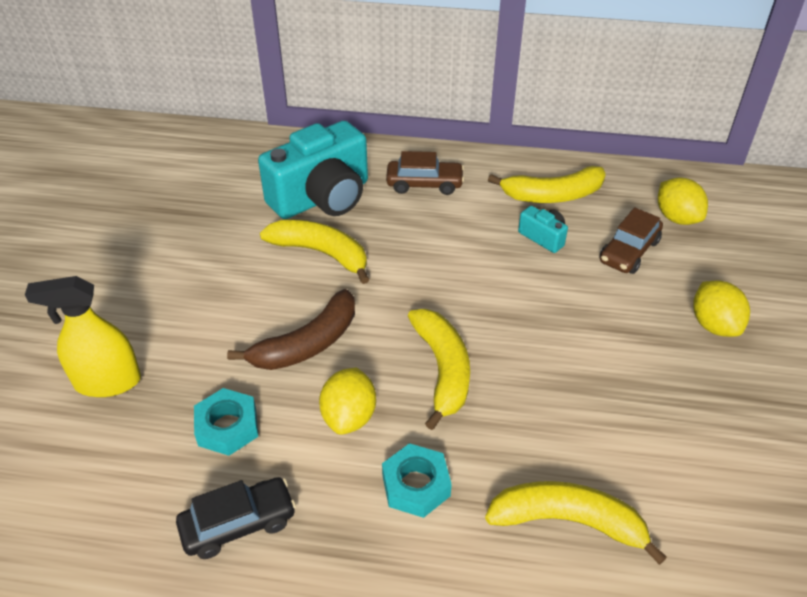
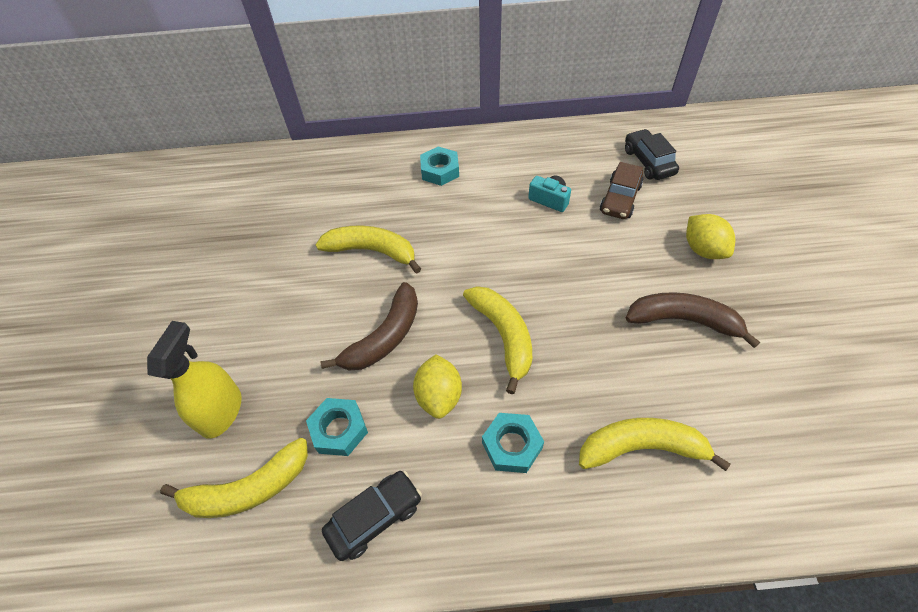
camera: 10 degrees left, 10 degrees up
(107, 382) = (221, 411): yellow spray bottle -> yellow spray bottle turned 120 degrees clockwise
(322, 198) = (358, 200): turquoise camera -> none
(424, 184) = (440, 171): brown car -> turquoise nut
(552, 195) = (546, 161): yellow banana -> yellow banana (248, 489)
(664, 397) = (683, 320): none -> brown banana
(676, 218) = (648, 162): yellow lemon -> black car

